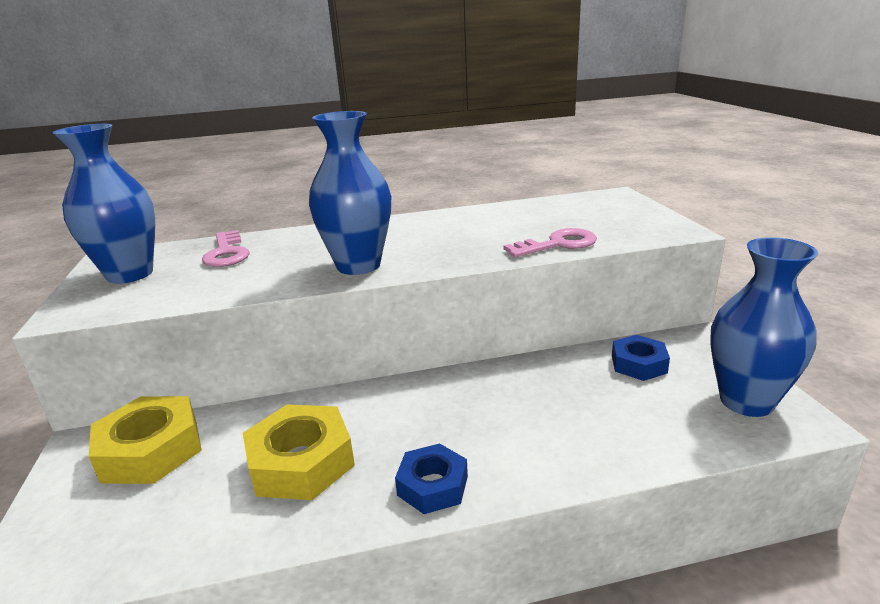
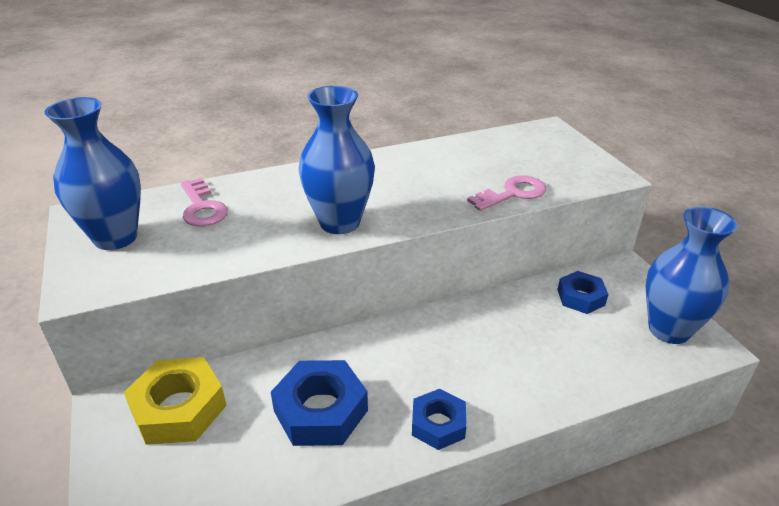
camera: 10 degrees left, 10 degrees up
(301, 462) = (321, 410): yellow nut -> blue nut

